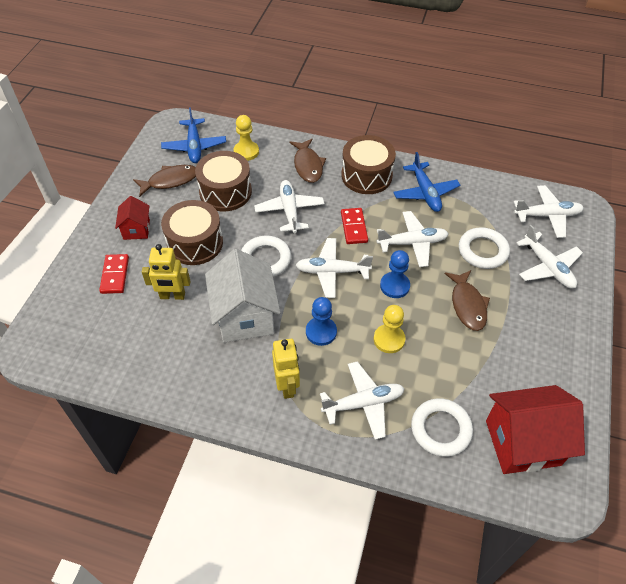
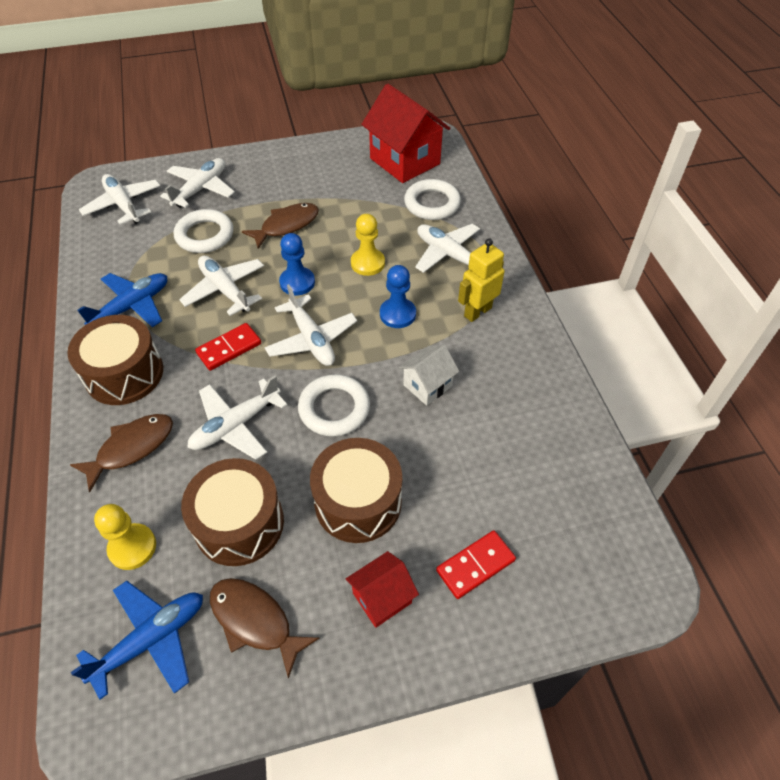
camera: 120 degrees left, 0 degrees up
(172, 296) = (455, 473): yellow robot -> none
(245, 316) = (427, 385): white house -> white house, size x0.52

